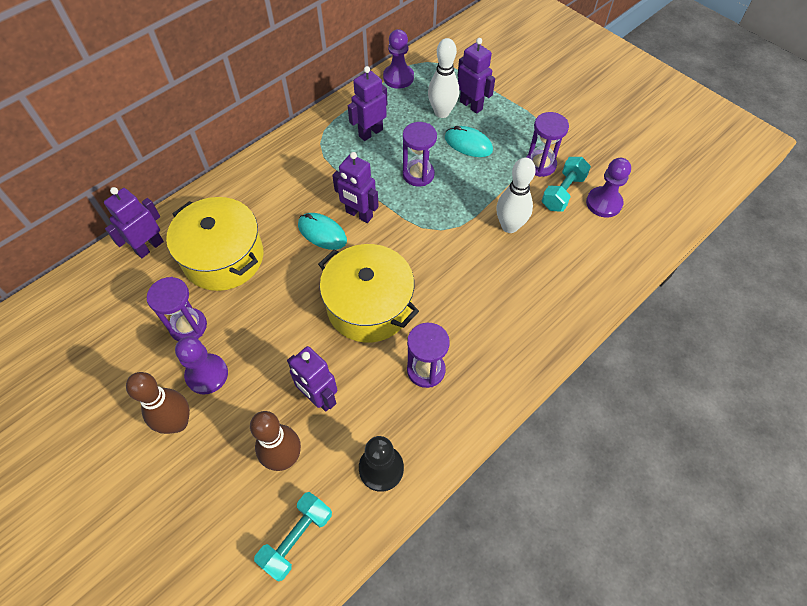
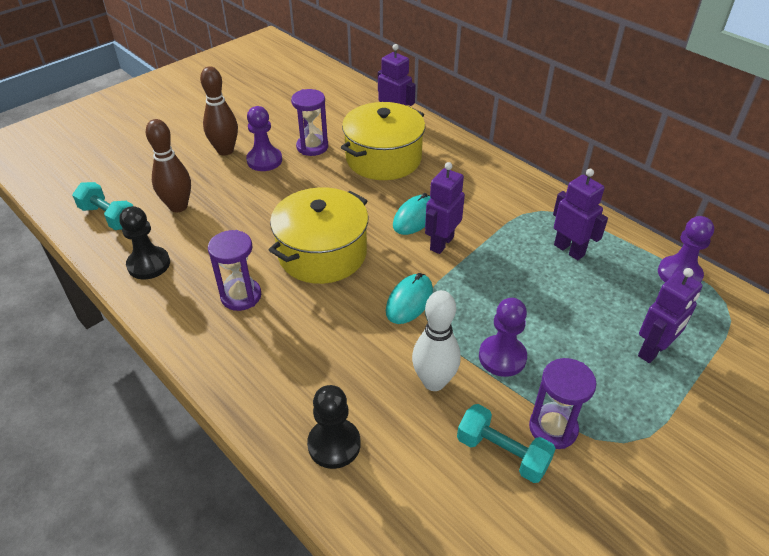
camera: 90 degrees right, 15 degrees down
(319, 398) = (228, 223): purple robot -> none
(418, 174) = (509, 292): purple hourglass -> none
(442, 112) = (627, 318): white bowling pin -> none
(468, 144) = (574, 344): turquoise mouse -> turquoise mouse (409, 301)
(571, 287) = (334, 444): none -> black pawn
(604, 203) = (488, 509): purple pawn -> purple pawn (502, 357)

